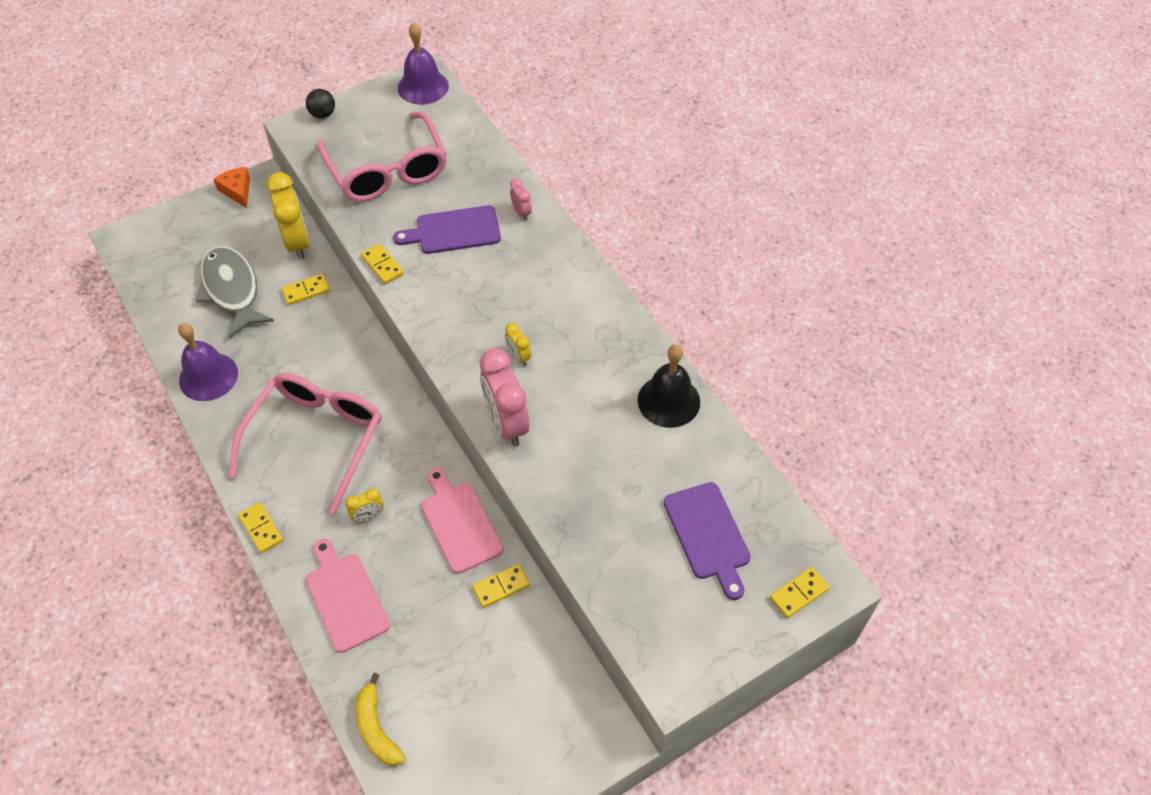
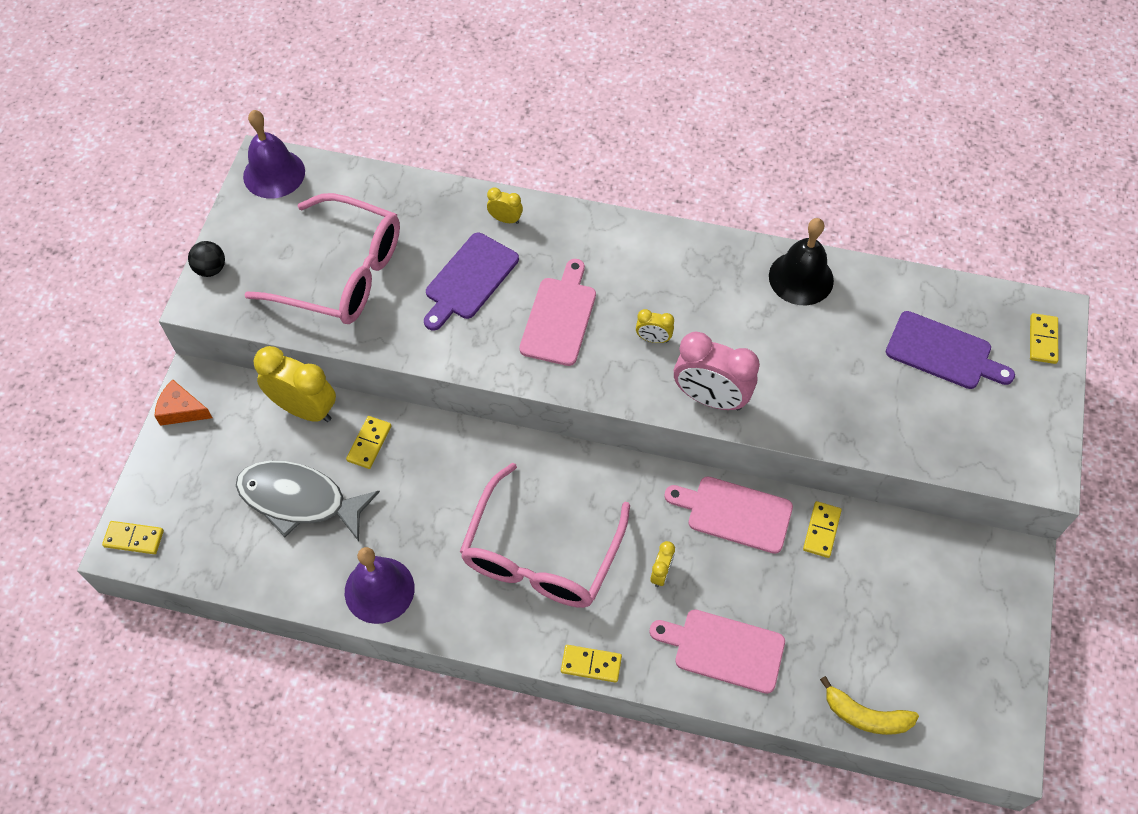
camera: 45 degrees left, 5 degrees up
(316, 438) = (541, 554): pink glasses -> pink glasses turned 135 degrees counterclockwise
(382, 265) = (447, 358): yellow domino -> yellow domino (134, 538)
(478, 296) = (559, 317): none -> pink cutting board
(521, 212) = (505, 219): pink clock -> yellow clock

